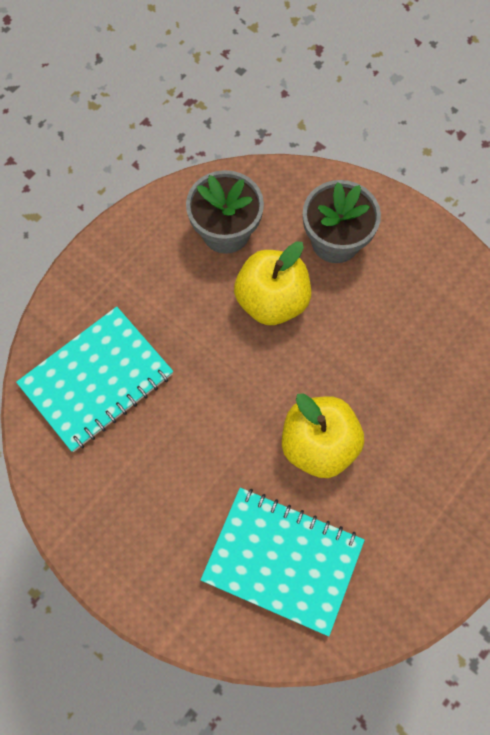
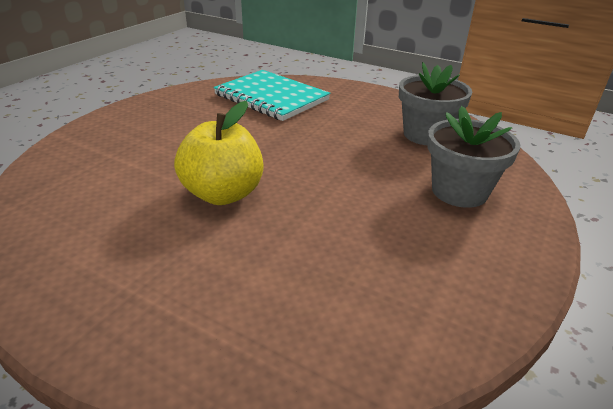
camera: 80 degrees right, 35 degrees down
(272, 300) = (370, 160): yellow apple -> none
(282, 560) = (106, 180): turquoise notebook -> none

